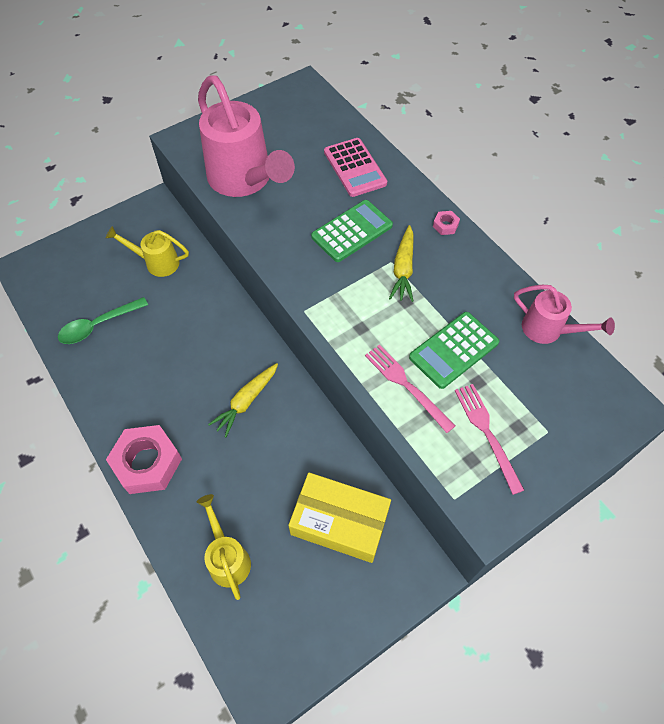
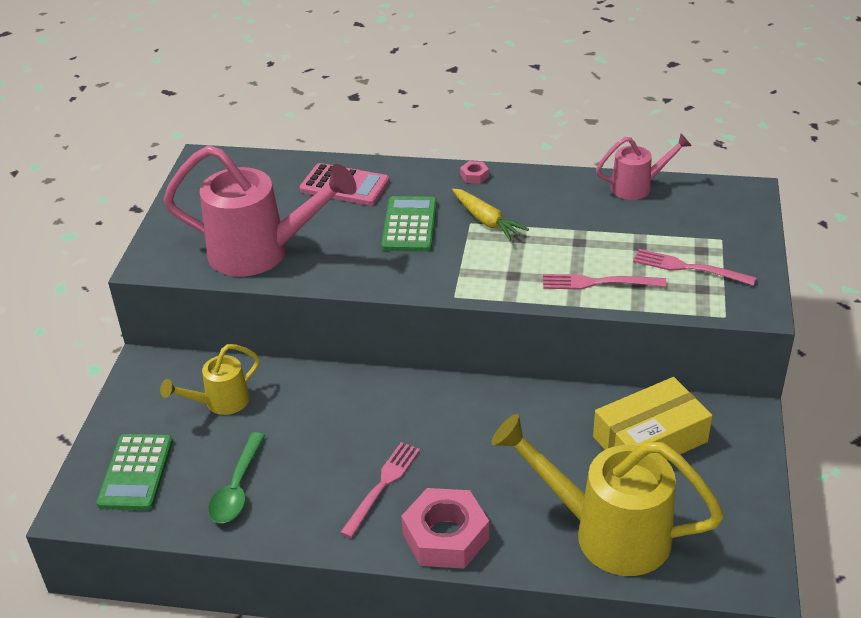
camera: 45 degrees left, 20 degrees down
(161, 396) = (382, 486): none -> pink fork
(227, 558) = (607, 533): yellow watering can -> yellow watering can, size x1.89
(246, 401) = (462, 429): yellow carrot -> none
(454, 350) = (597, 241): green calculator -> green calculator (136, 472)

